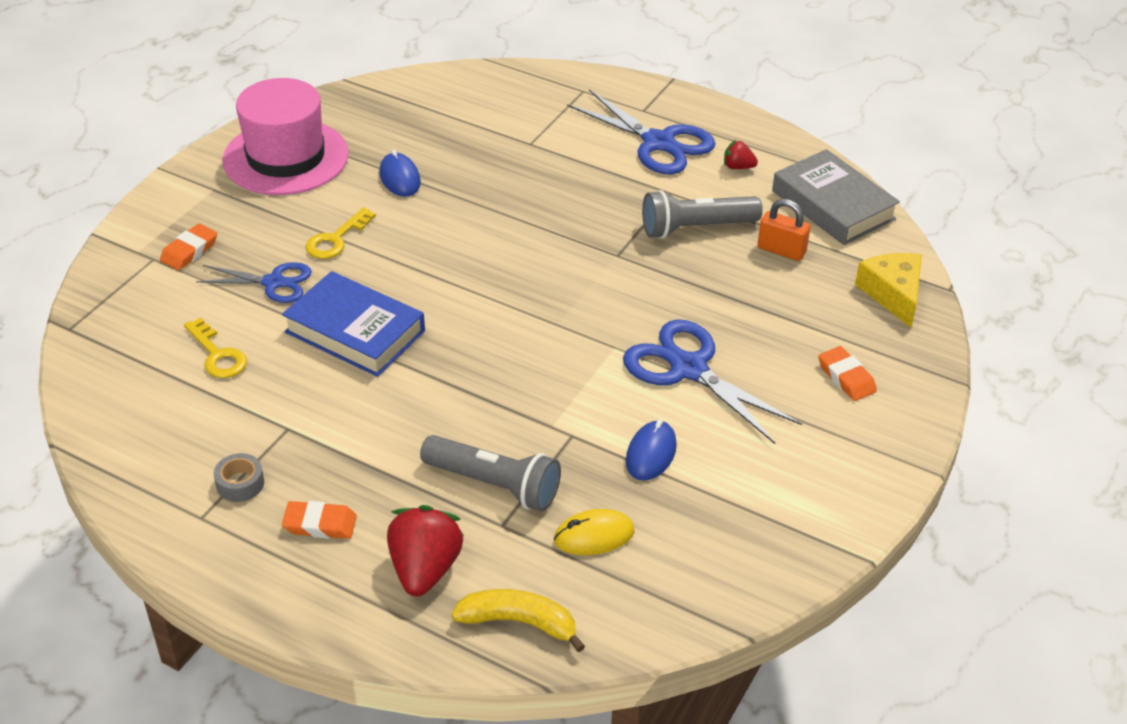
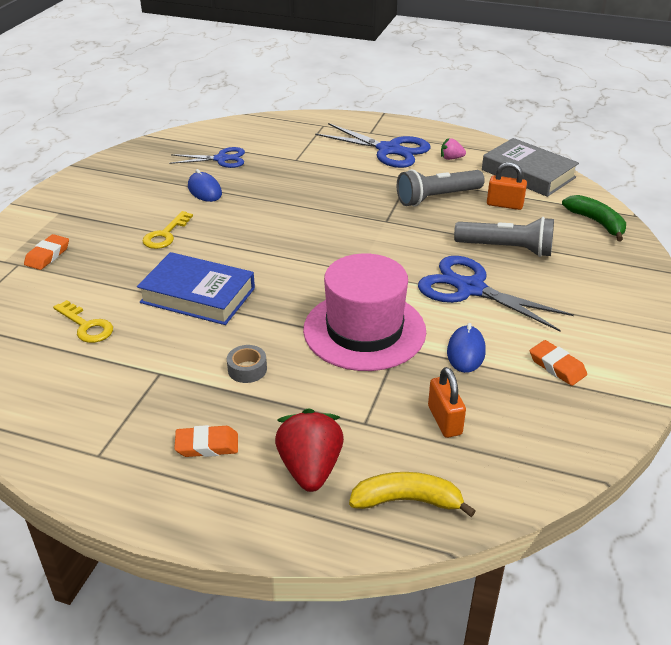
camera: 10 degrees left, 5 degrees down
(240, 483) = (128, 422): grey tape -> grey tape (247, 369)
(274, 283) = (122, 269): blue scissors -> blue scissors (221, 159)
(286, 157) = (112, 186): pink hat -> pink hat (364, 330)
(494, 485) = (347, 392): grey flashlight -> grey flashlight (506, 249)
(594, 536) = (444, 420): yellow mouse -> orange padlock
(738, 167) = (451, 158): red strawberry -> pink strawberry
(846, 377) = (590, 280): orange eraser -> orange eraser (557, 366)
(892, 294) = (596, 222): yellow cheese -> green banana

